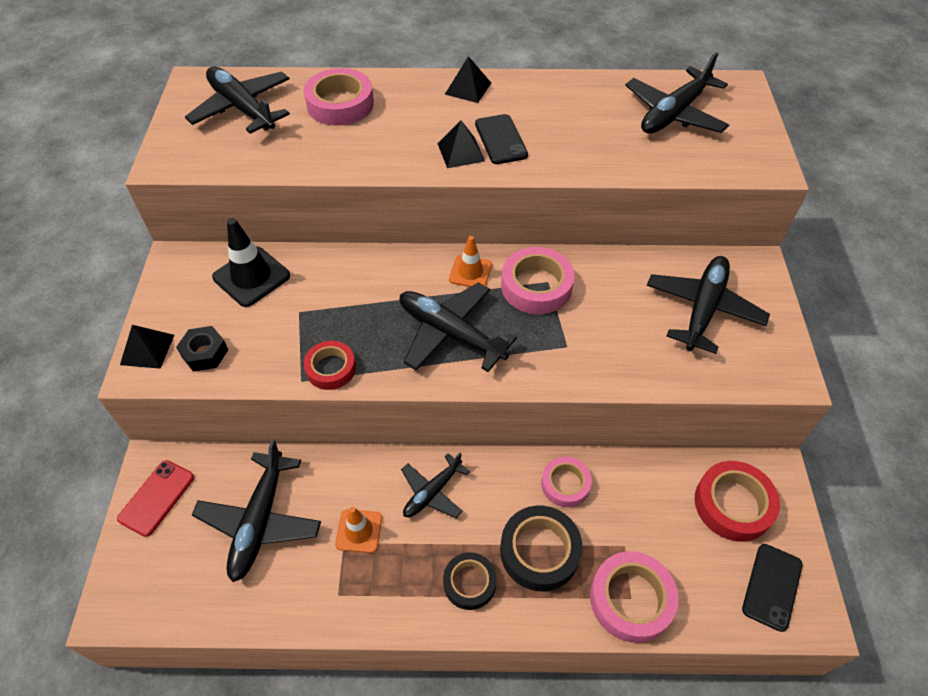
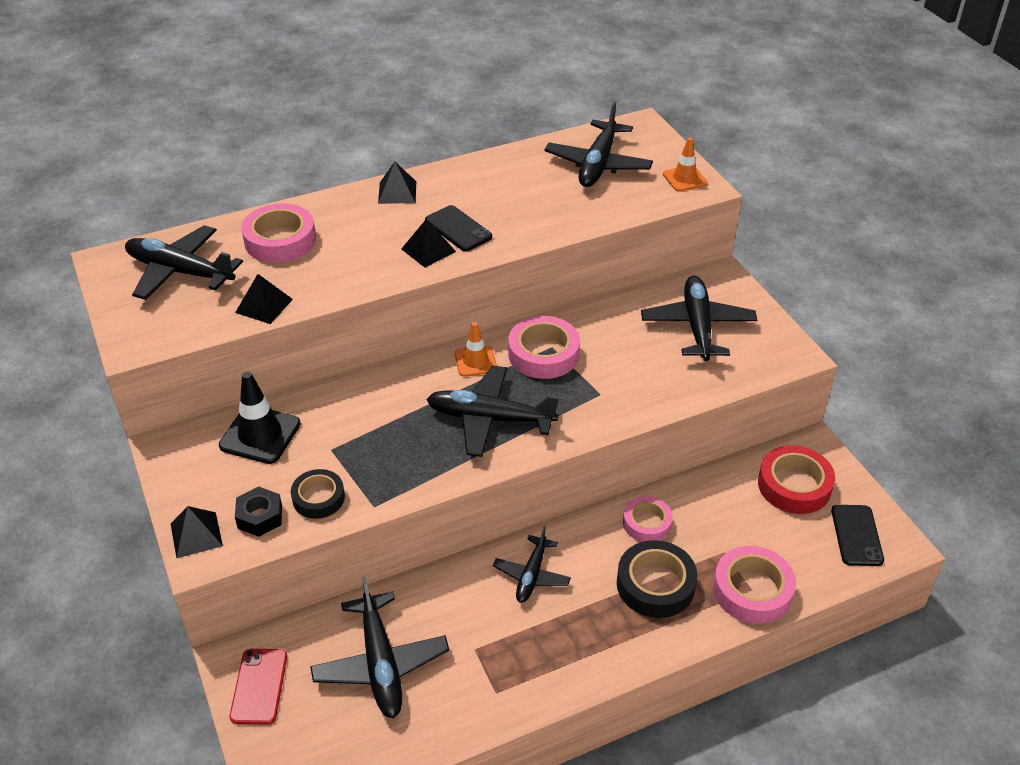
camera: 25 degrees left, 10 degrees down
(287, 160) = (264, 305): none -> black pyramid
(331, 368) = (396, 486): red tape -> none
(359, 531) = (483, 633): orange traffic cone -> orange traffic cone (684, 179)
(469, 583) = (609, 634): black tape -> black tape (318, 498)

